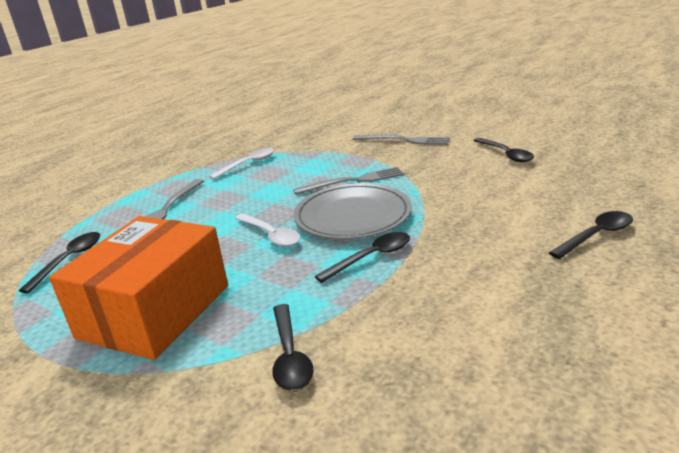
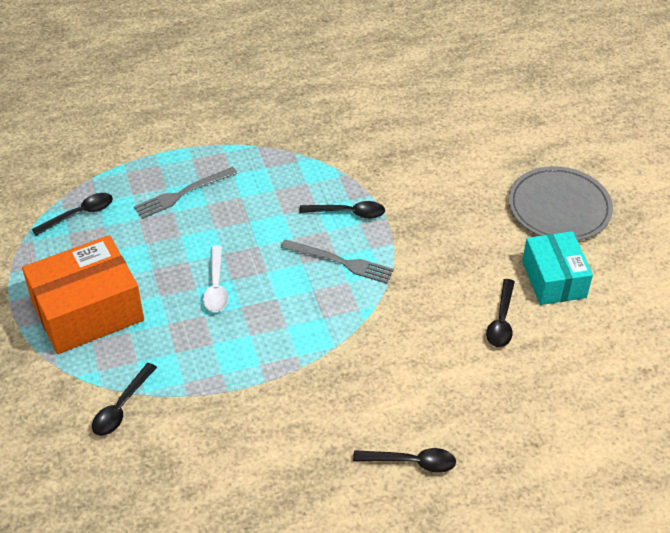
camera: 35 degrees right, 20 degrees up
(248, 164) = (293, 170): white spoon -> none
(352, 215) = (290, 307): grey plate -> grey plate (559, 207)
(371, 257) = (249, 362): black spoon -> black spoon (348, 213)
(404, 140) = (453, 230): grey fork -> none
(499, 130) = (554, 279): none -> turquoise box

